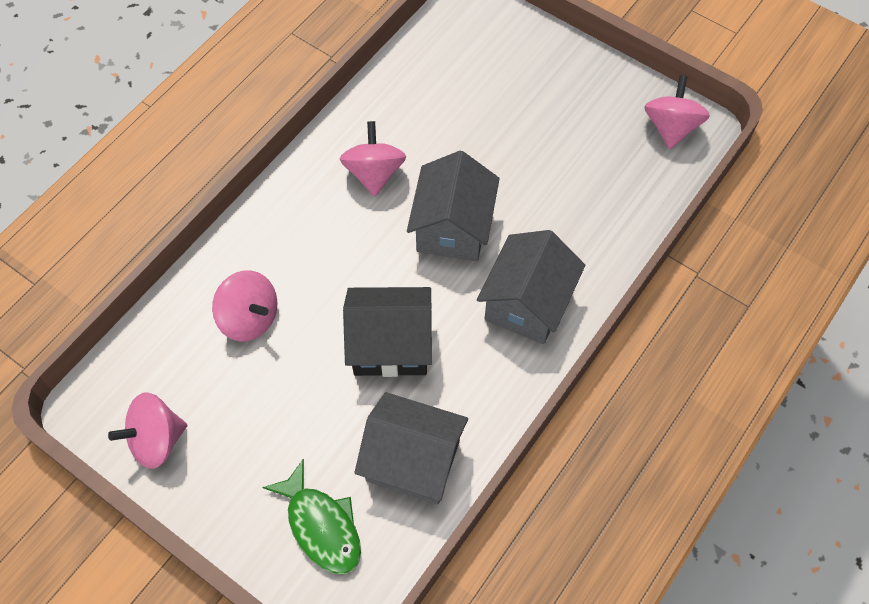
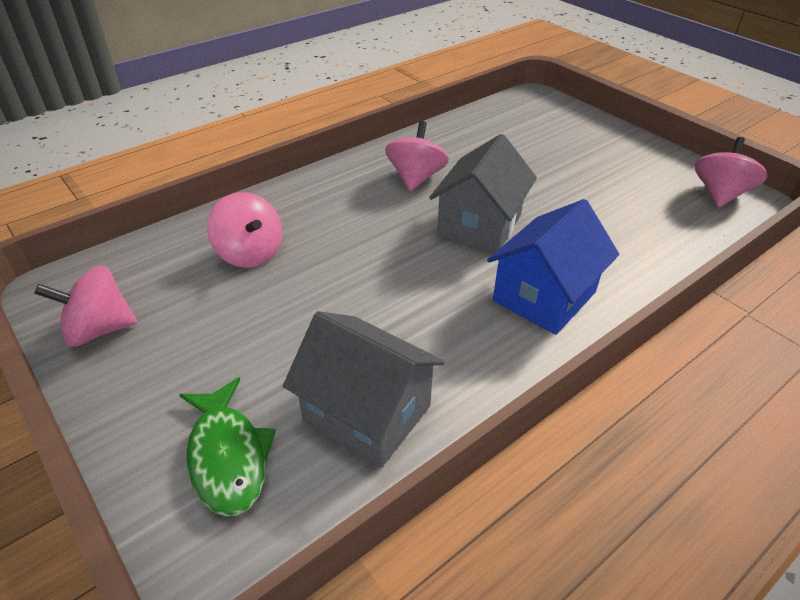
camera: 15 degrees right, 20 degrees down
(390, 345) = (382, 301): black house -> none
(527, 303) = (544, 296): grey house -> blue house

